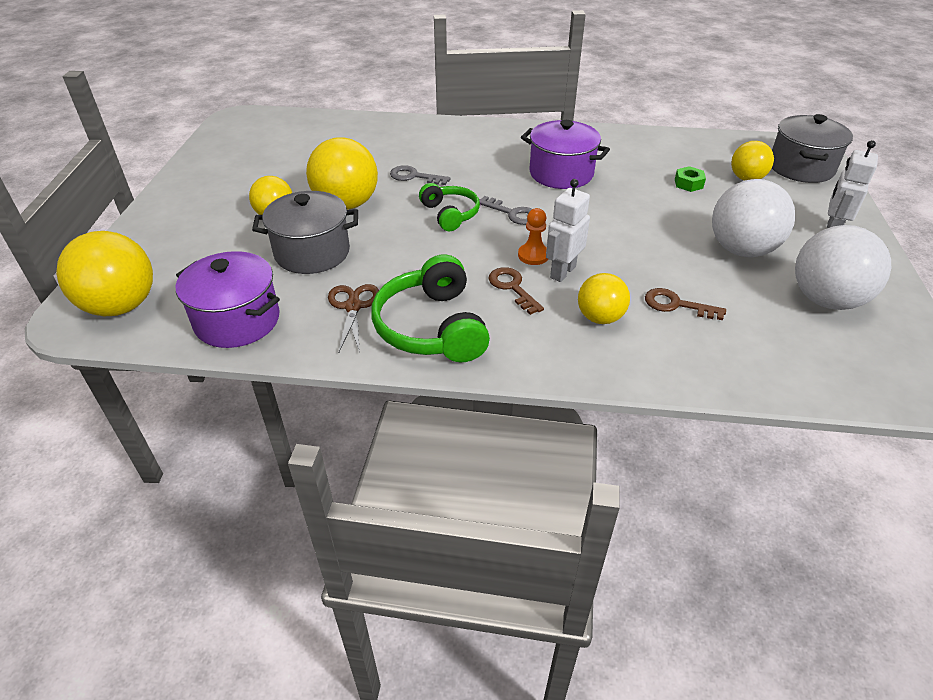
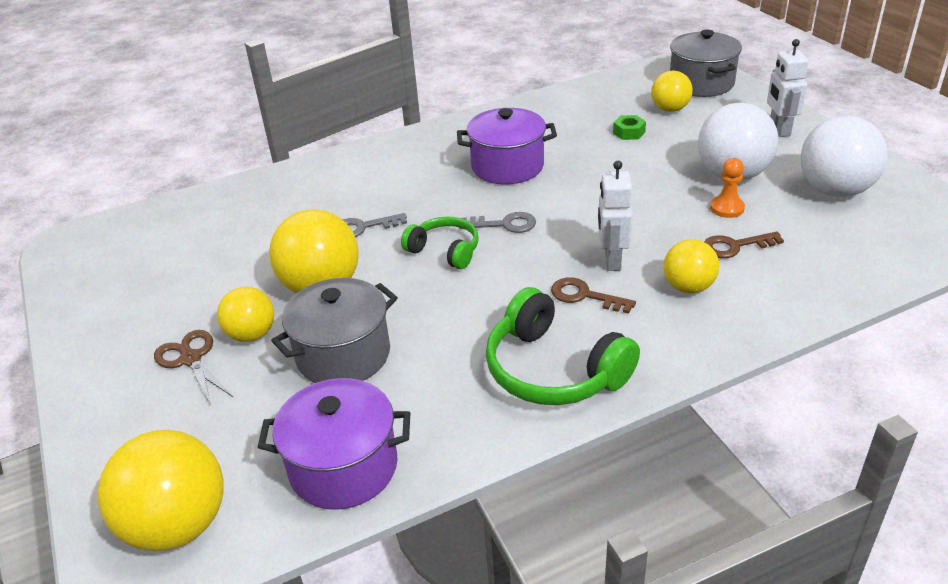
camera: 30 degrees left, 5 degrees down
(353, 307) = (453, 389): brown scissors -> brown scissors (191, 359)
(533, 255) = (569, 256): orange pawn -> orange pawn (727, 208)

